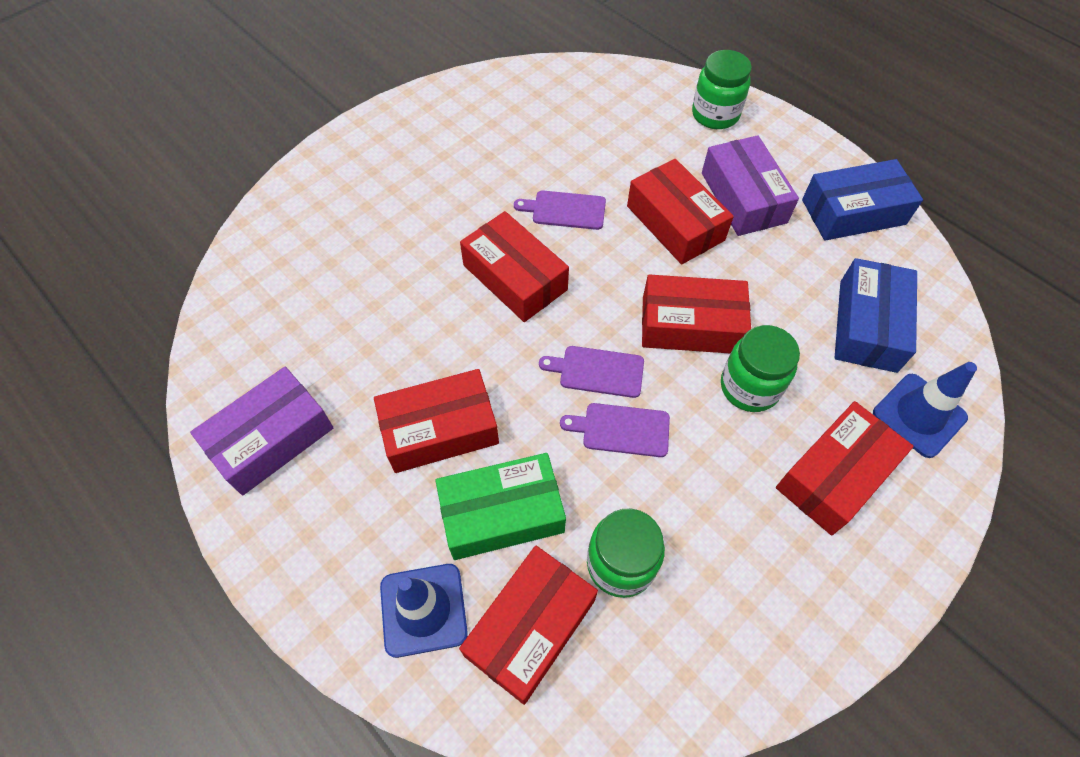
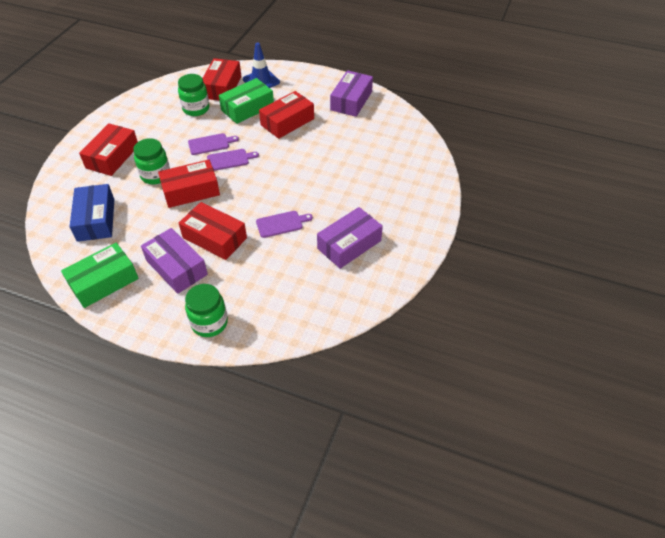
camera: 155 degrees right, 10 degrees down
(487, 147) = (349, 244): none -> purple box
(515, 277) = (289, 183): red box -> none
(853, 212) = (104, 282): blue box -> green box
(919, 415) = (71, 189): blue traffic cone -> none

